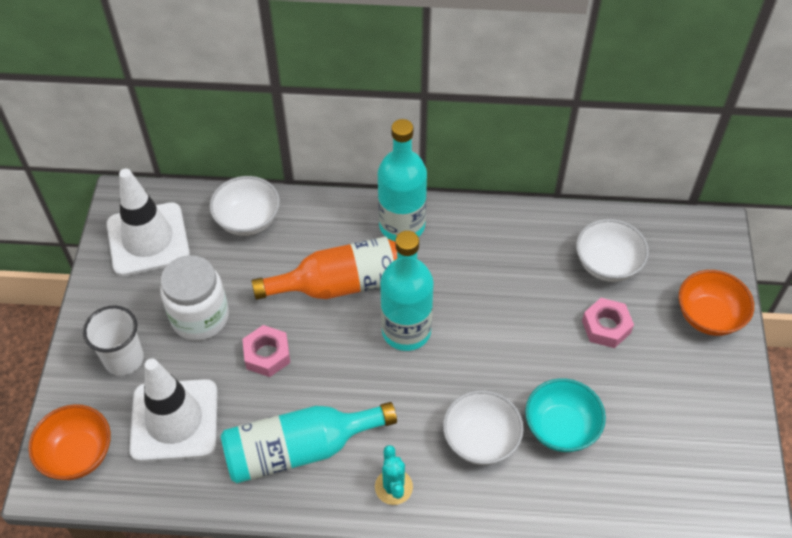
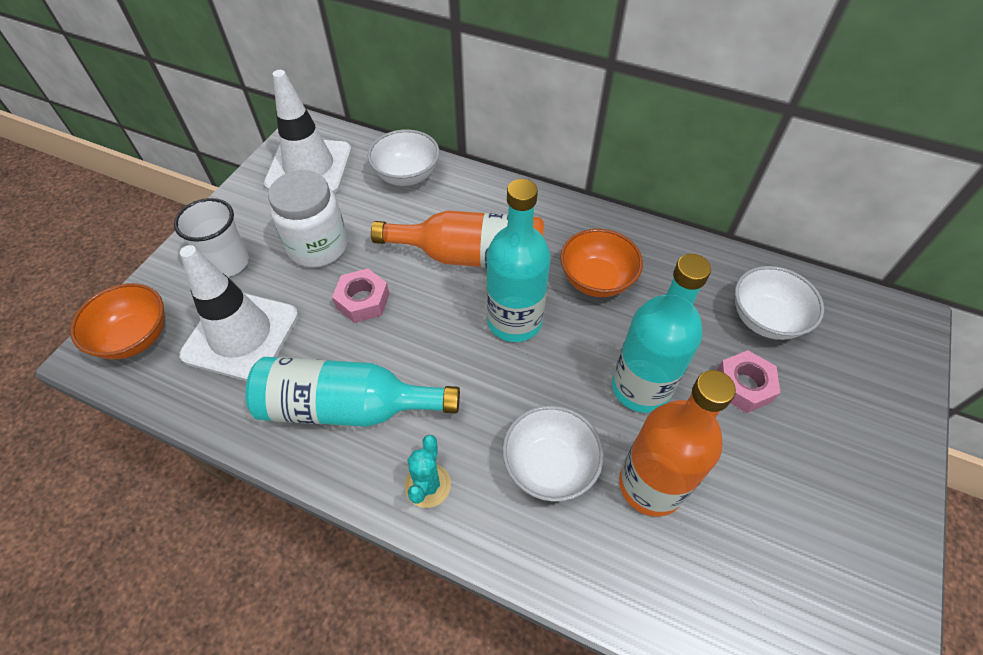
camera: 20 degrees right, 0 degrees up
(402, 225) = (553, 219): turquoise bottle -> turquoise bottle (640, 387)
(561, 428) = (651, 485): turquoise bowl -> orange bottle
(708, 316) = (877, 413): orange bowl -> orange bowl (596, 280)

